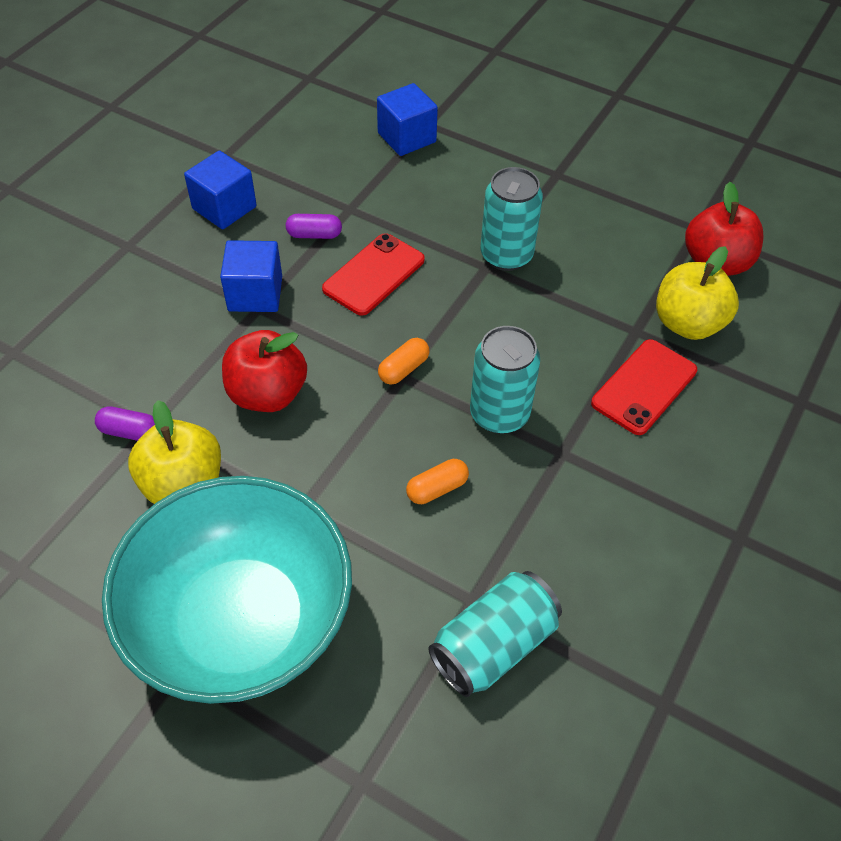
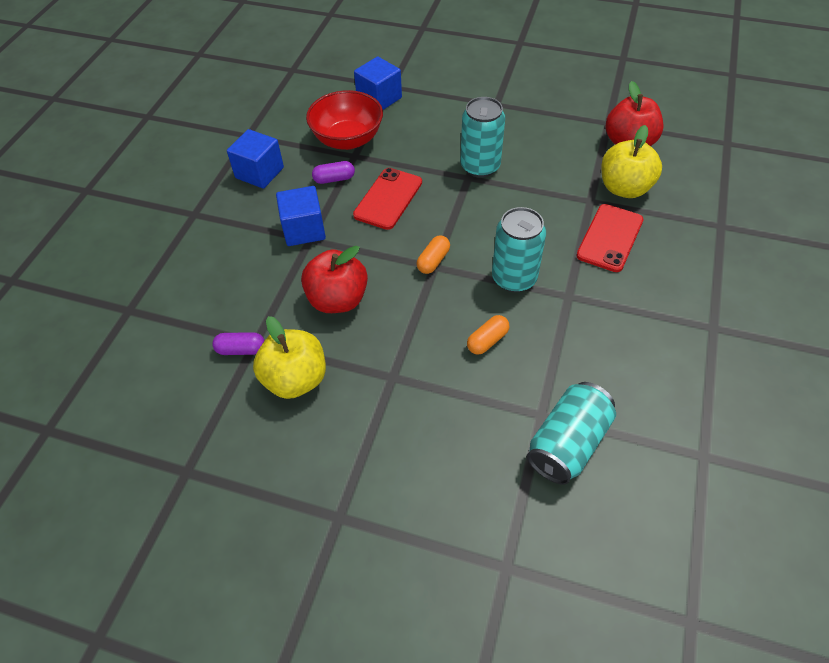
camera: 10 degrees left, 0 degrees up
(241, 622) = (375, 471): turquoise bowl -> none
(348, 185) = (347, 139): none -> red bowl

